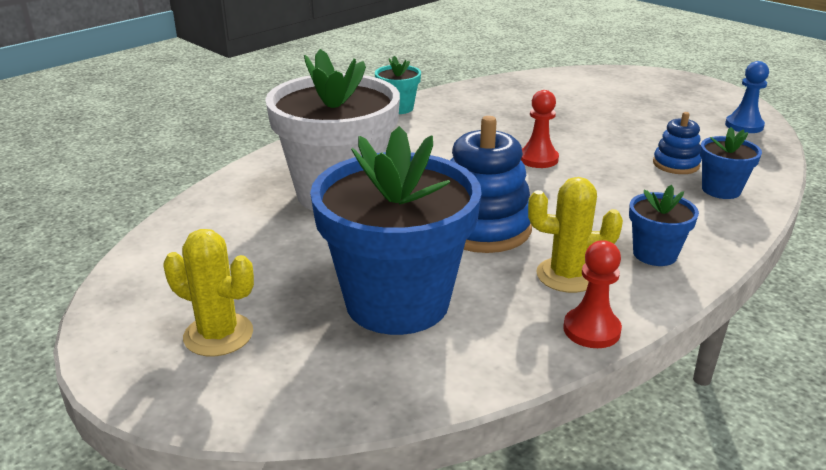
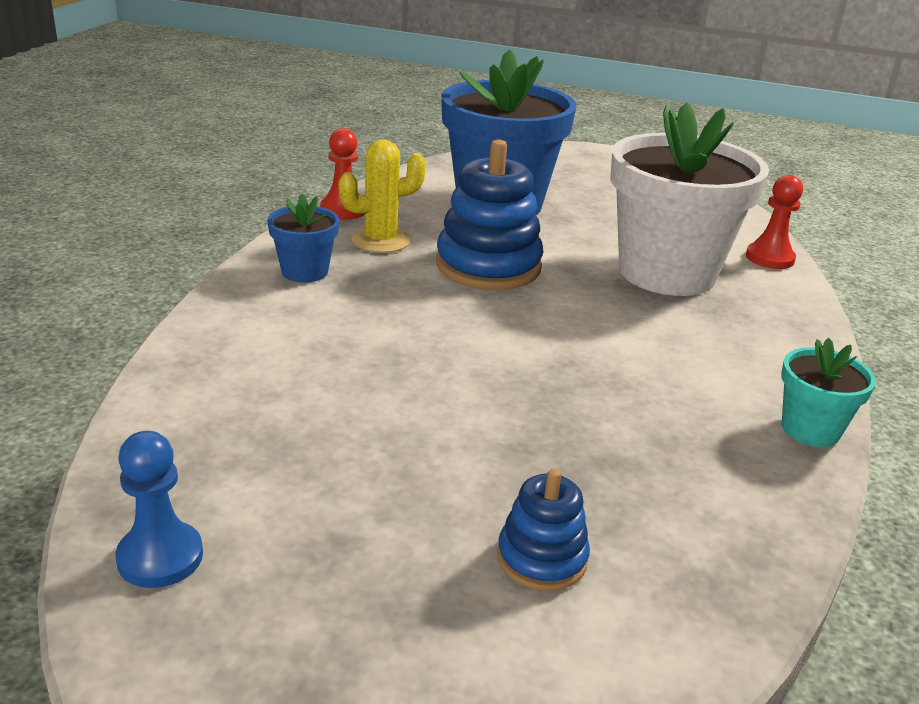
camera: 150 degrees right, 0 degrees up
(218, 335) = (588, 172): yellow cactus -> none
(538, 159) = (500, 368): red pawn -> red pawn (769, 258)
(676, 164) = (296, 405): blue stacking toy -> blue stacking toy (542, 558)
(721, 190) = (227, 369): blue flower pot -> none

